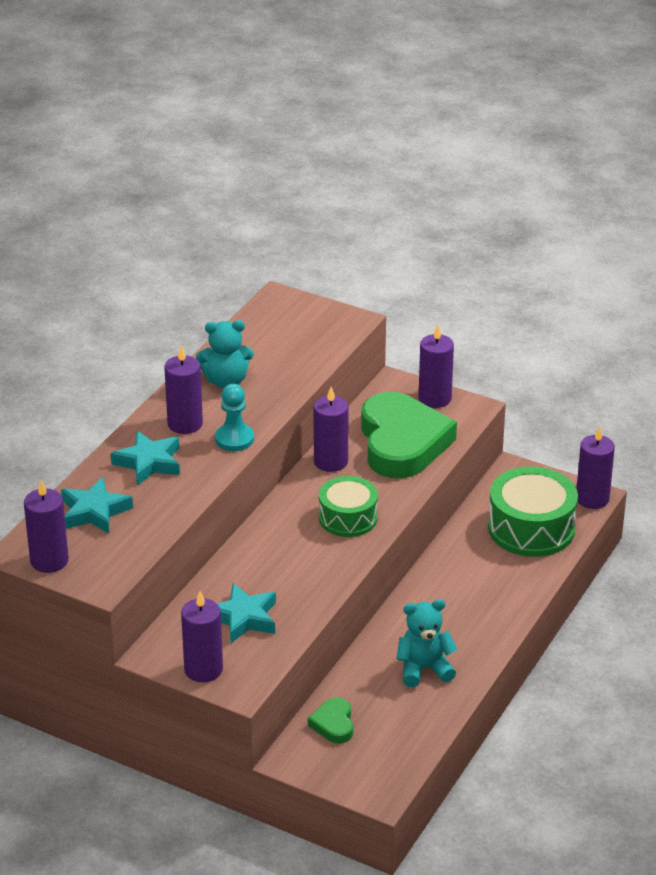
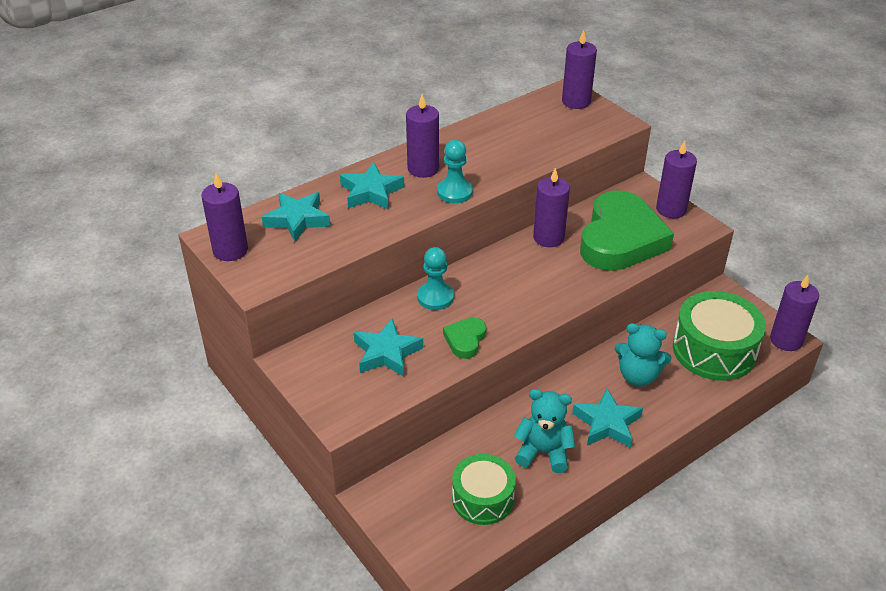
camera: 25 degrees right, 5 degrees up
(203, 669) = (321, 389): purple candle -> purple candle (576, 101)
(226, 381) = (480, 144): turquoise teddy bear -> turquoise teddy bear (638, 376)
(255, 553) = (435, 297): none -> turquoise pawn
(333, 724) = (431, 477): green heart -> green heart (465, 340)
(348, 518) = (533, 291): green drum -> green drum (483, 498)
(467, 625) = (607, 423): none -> turquoise star

